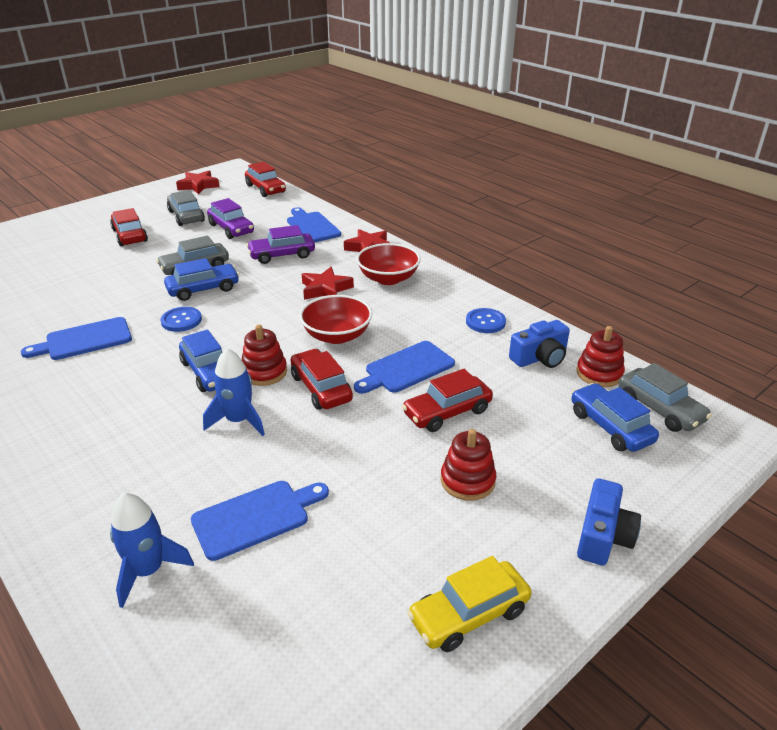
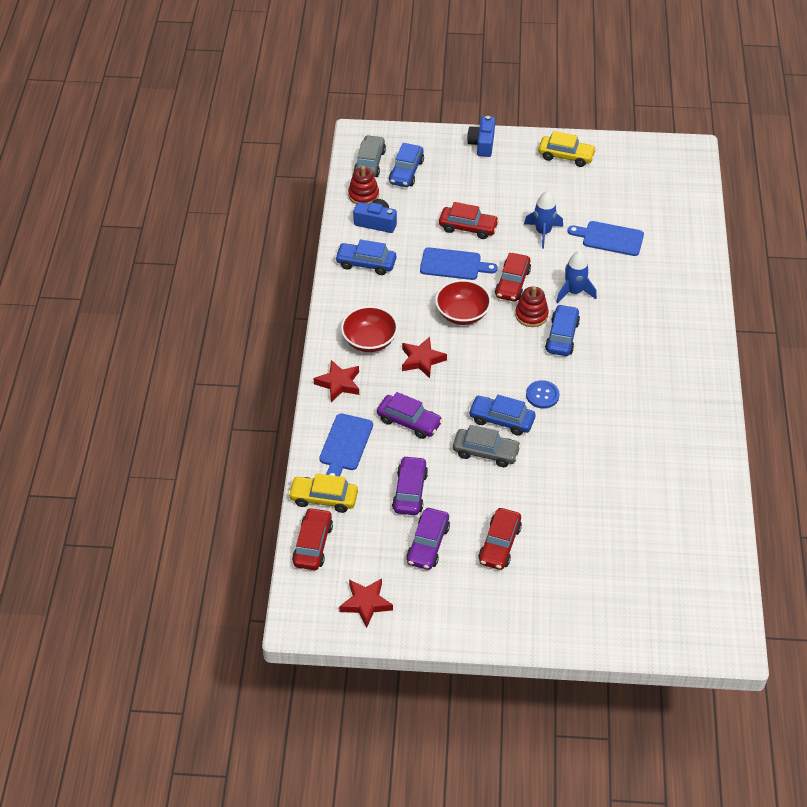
camera: 135 degrees left, 15 degrees up
(84, 340) = (616, 419): blue cutting board -> none
(148, 571) = (670, 245): blue rocket -> blue rocket (543, 232)
(186, 216) = (428, 544): grey car -> purple car
(288, 204) = (323, 498): none -> yellow car
(467, 481) = (504, 194): red stacking toy -> none
(485, 322) = (366, 263): blue button -> blue car
(603, 536) = (482, 143): blue camera -> blue camera turned 60 degrees counterclockwise

